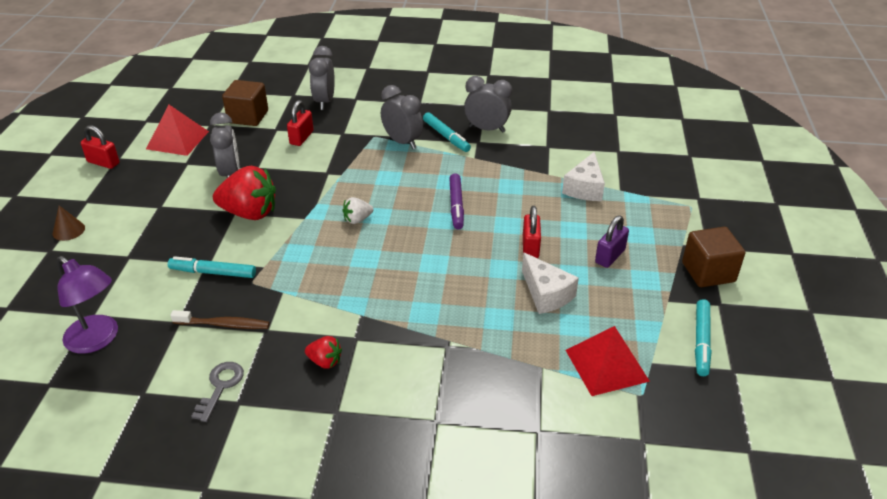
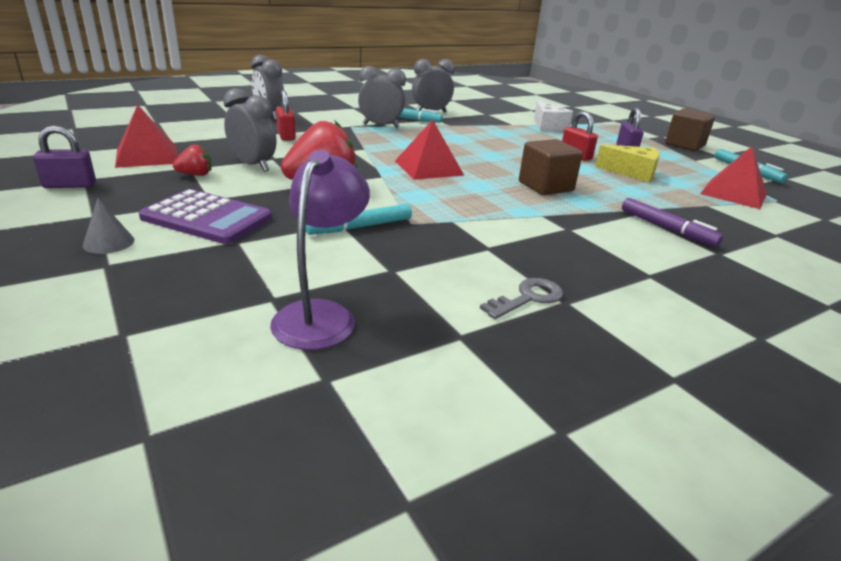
camera: 40 degrees left, 10 degrees down
(68, 230) = (109, 242): brown cone -> grey cone
(98, 340) = (321, 315): purple lamp -> purple lamp turned 75 degrees counterclockwise
(103, 162) = (70, 185): red padlock -> purple padlock
(138, 226) = (207, 218): none -> purple calculator
(220, 387) = (528, 298): grey key -> grey key turned 75 degrees clockwise
(224, 325) = (442, 256): brown toothbrush -> none
(248, 117) = (206, 132): brown cube -> brown cube (545, 186)
(325, 361) = (576, 249): red strawberry -> red strawberry (195, 175)
(357, 219) = (428, 168): white strawberry -> red pyramid
(456, 205) = (487, 147): purple marker -> purple marker (667, 228)
(546, 294) = (632, 173): white cheese -> yellow cheese

